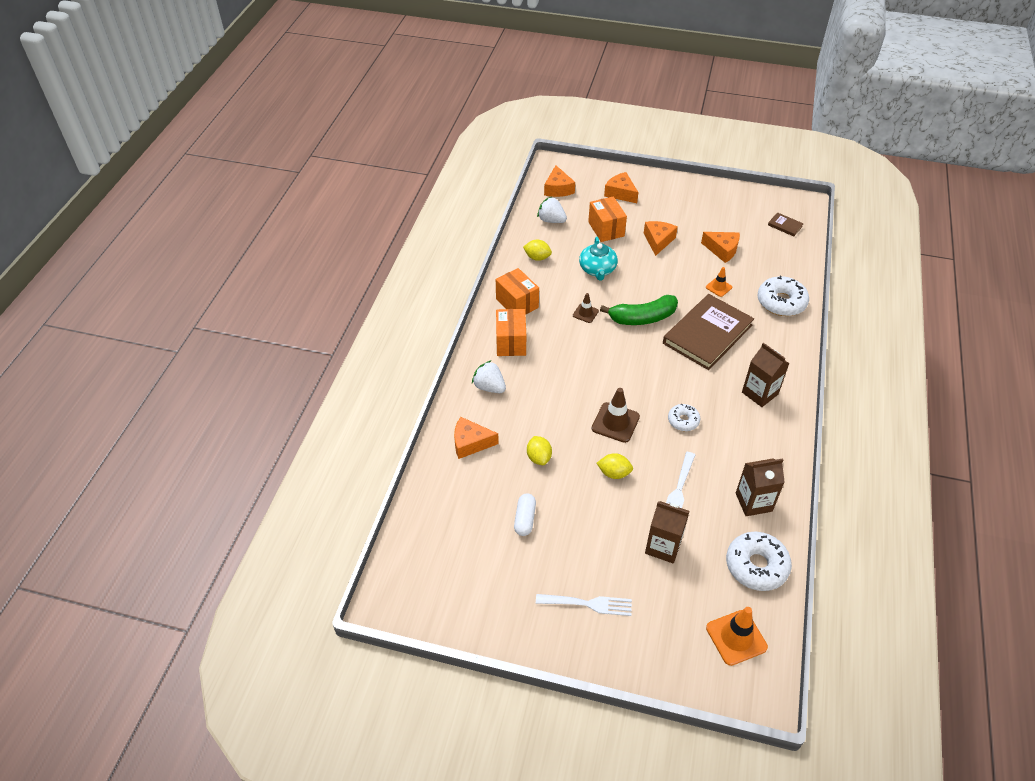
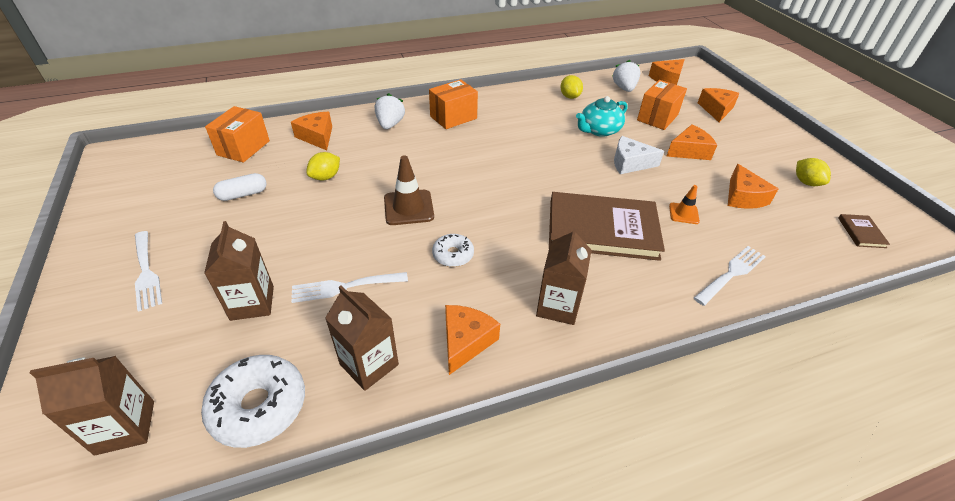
camera: 55 degrees right, 5 degrees down
(517, 303) = (503, 105): orange box -> orange box (243, 148)
(585, 313) = (534, 142): brown traffic cone -> none
(614, 473) = (338, 230): yellow lemon -> yellow lemon (806, 182)
(642, 318) = (570, 177): green banana -> none
(649, 278) = (630, 163): none -> white cheese
(736, 637) = (125, 427): orange traffic cone -> brown carton
(762, 449) = (465, 342): none -> orange cheese
(781, 302) = (731, 273): white donut -> white fork

